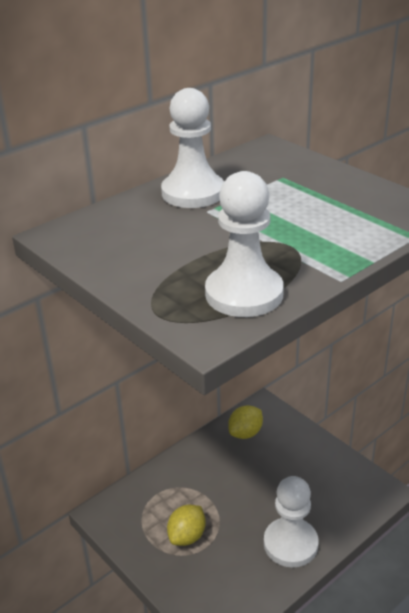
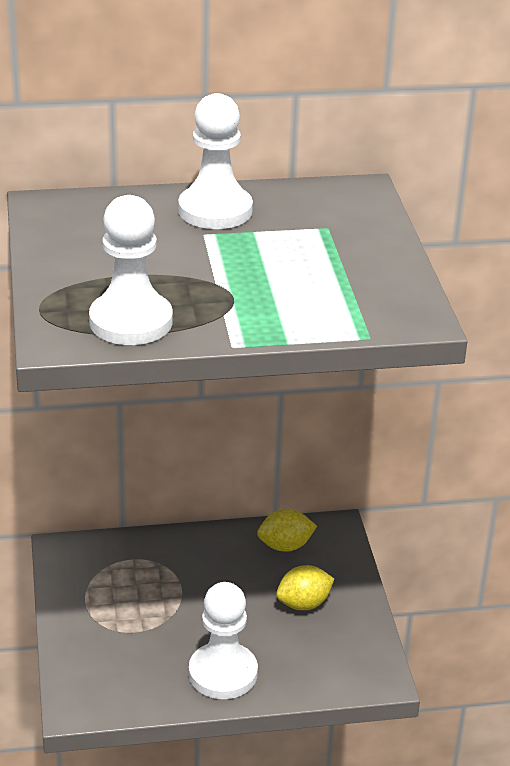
camera: 30 degrees right, 0 degrees up
(187, 536) = (125, 612): yellow lemon -> yellow lemon (303, 604)

